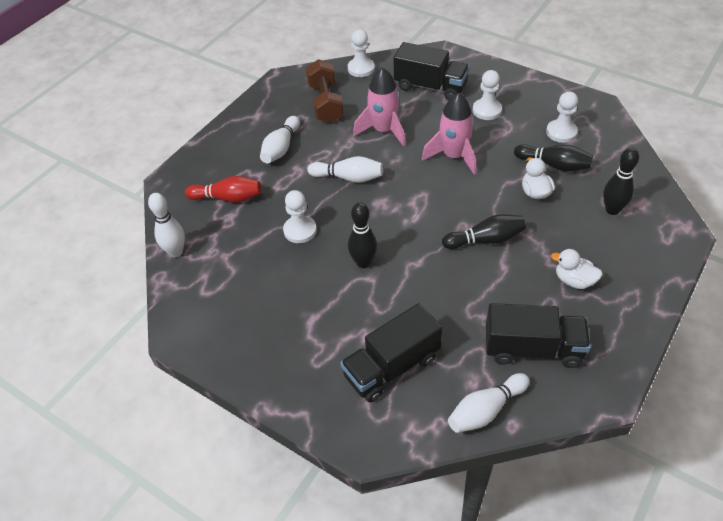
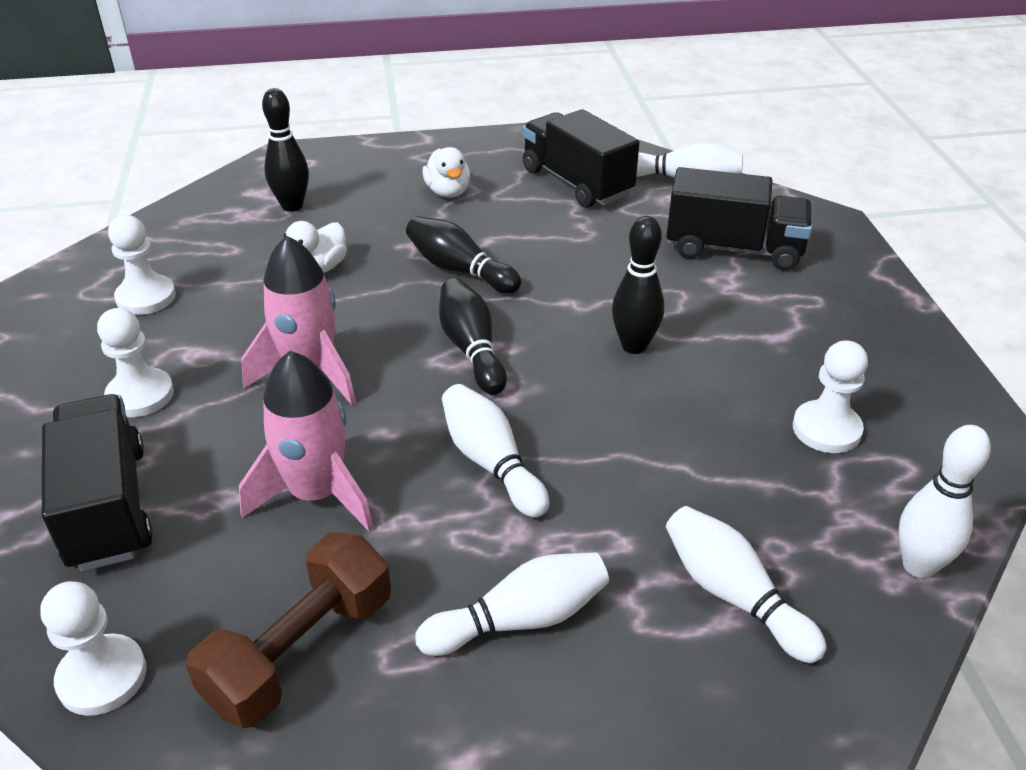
camera: 135 degrees left, 10 degrees down
(228, 198) = (733, 595): red bowling pin -> white bowling pin
(300, 230) = (669, 444): white pawn -> white pawn (826, 429)
(554, 165) = (238, 276): black bowling pin -> black bowling pin (471, 349)

